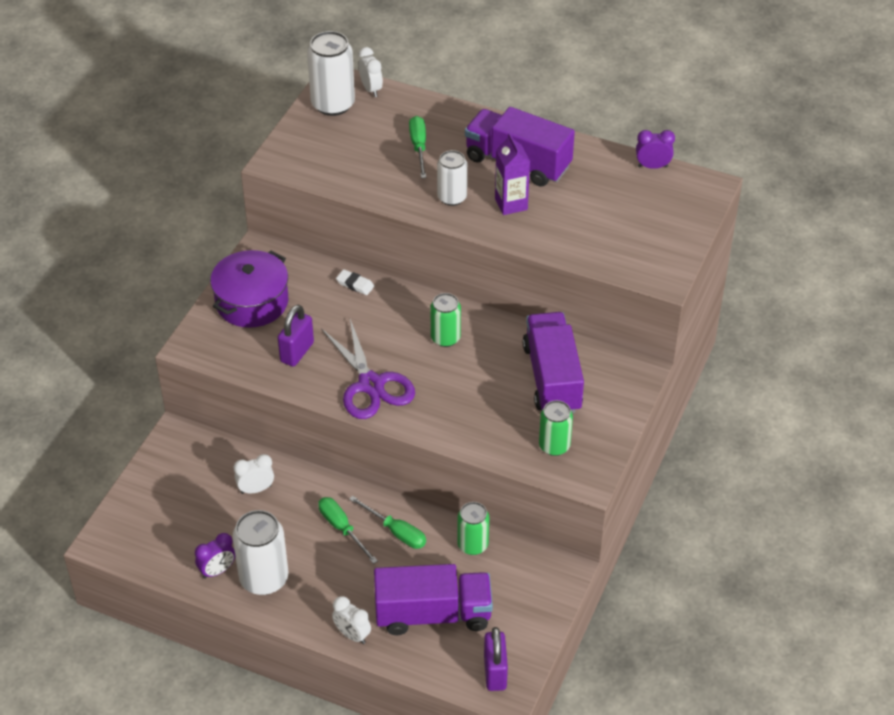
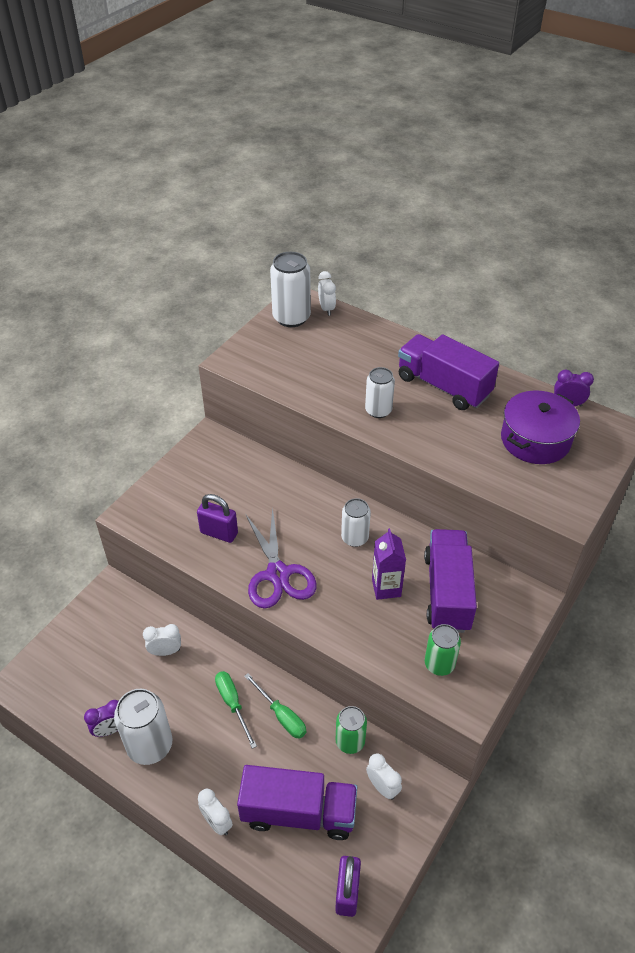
camera: 10 degrees right, 0 degrees up
(252, 302) = (192, 481): purple pot -> purple pot (535, 440)
(297, 352) = (219, 533): purple padlock -> purple padlock turned 75 degrees clockwise
(355, 284) = (284, 476): white eraser -> none
(419, 147) = (357, 362): green screwdriver -> none
(445, 338) = (354, 538): green can -> white can
(511, 204) = (431, 423): purple carton -> purple carton (386, 588)
(513, 580) = (382, 787): none -> white clock

